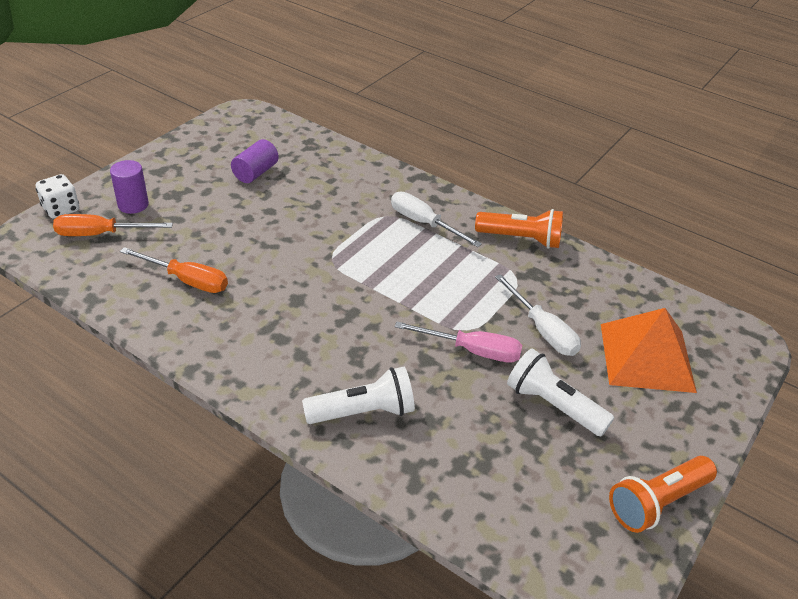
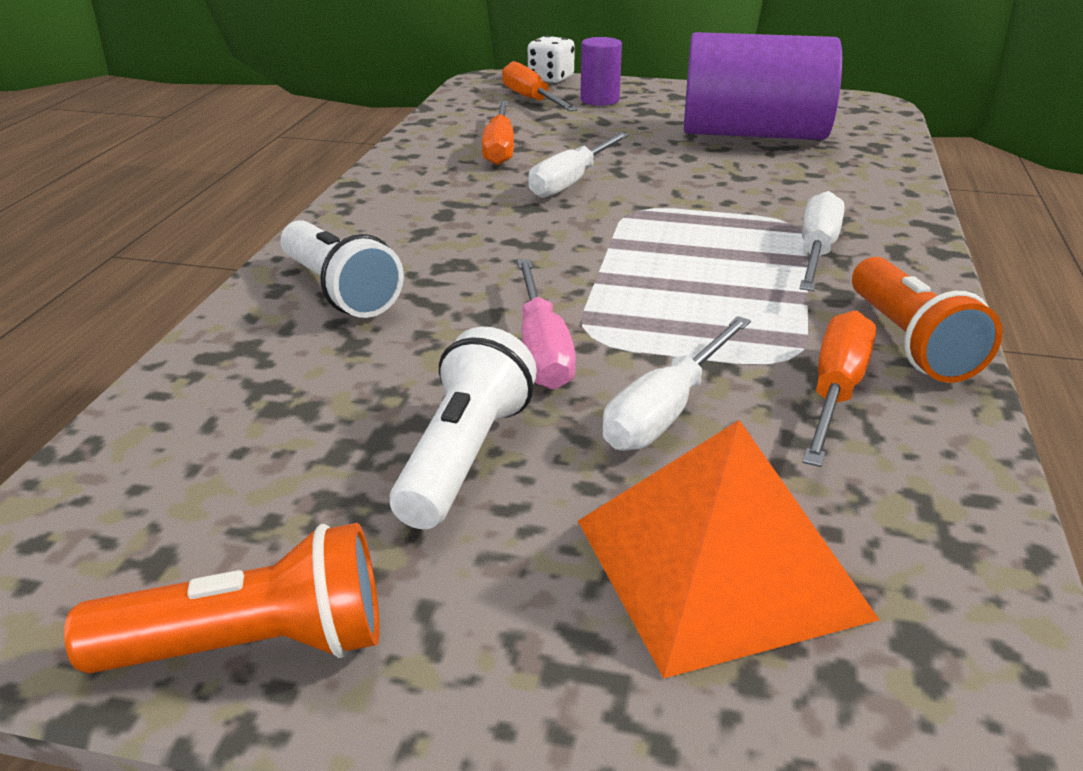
camera: 70 degrees right, 10 degrees down
(255, 173) = (753, 134): purple cylinder -> purple cylinder, size x2.23
(271, 269) = (571, 181): none -> white screwdriver
(549, 277) = (836, 392): none -> orange screwdriver
(657, 502) = (251, 647): orange flashlight -> orange flashlight turned 135 degrees clockwise

